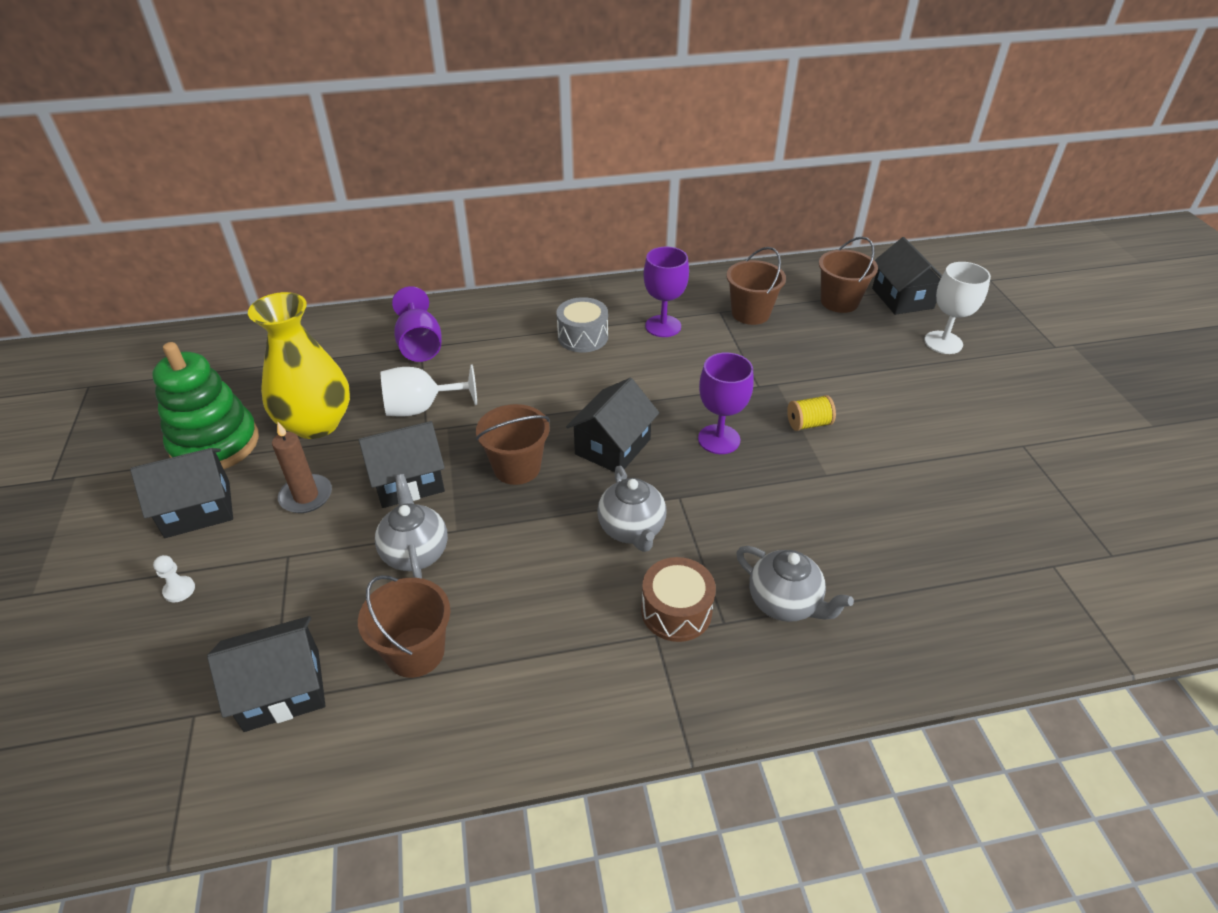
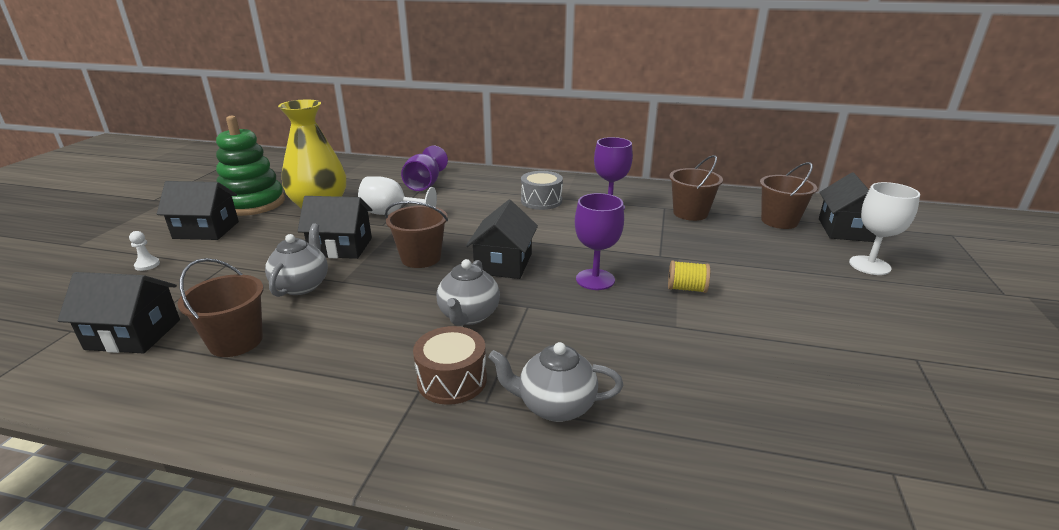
camera: 25 degrees right, 15 degrees down
(306, 496) = (272, 239): brown candle -> none
(613, 447) = (503, 263): black house -> black house turned 45 degrees counterclockwise
(784, 603) = (555, 406): grey teapot -> grey teapot turned 120 degrees clockwise

